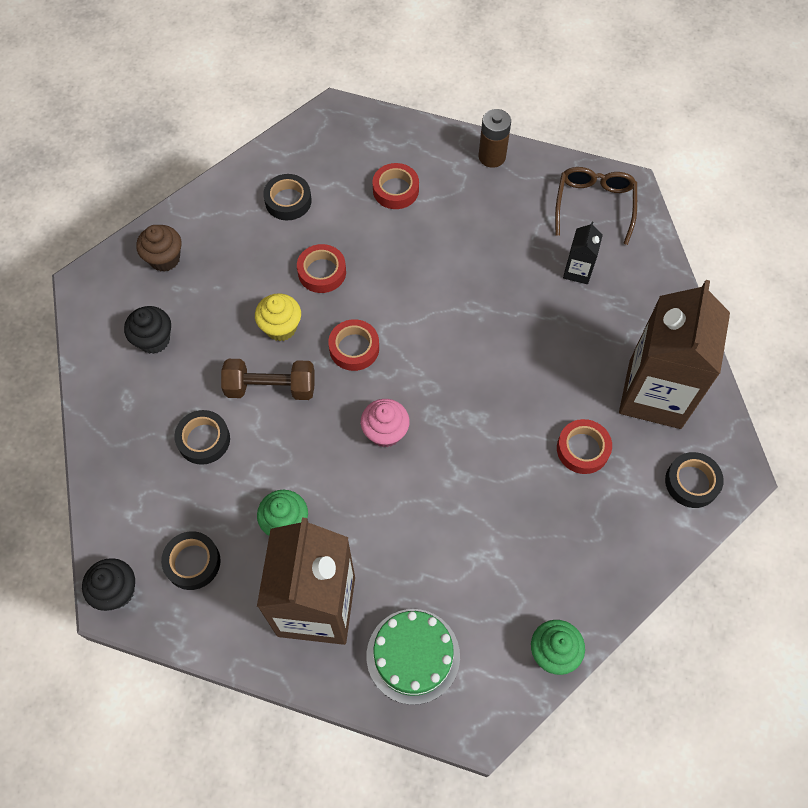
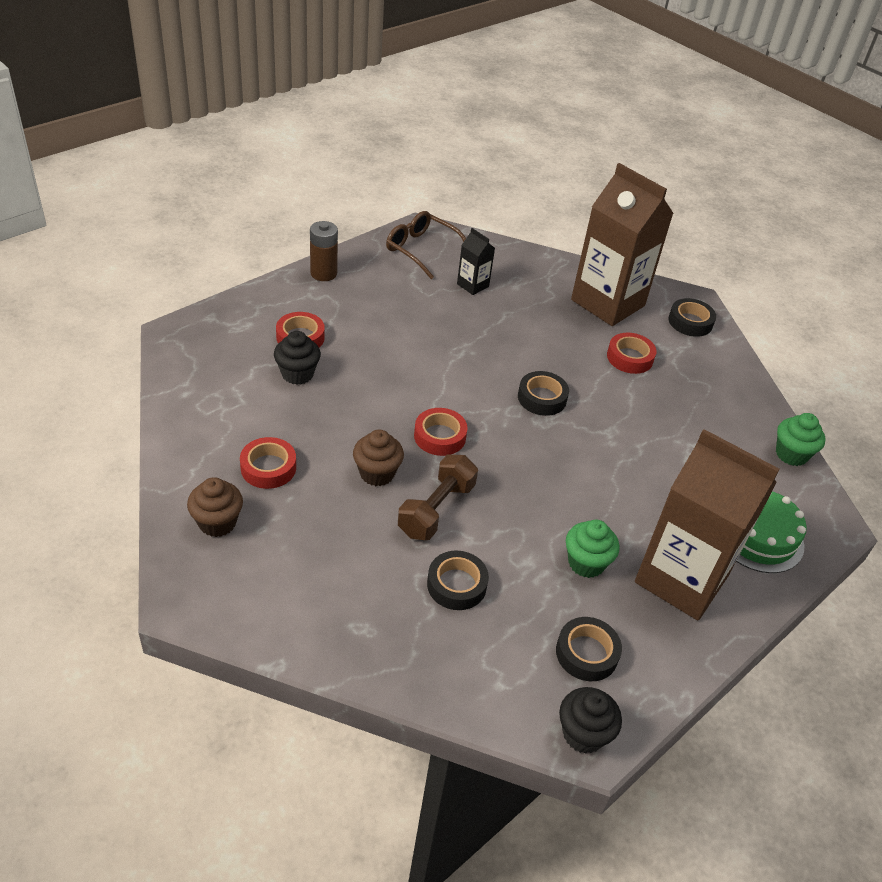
camera: 65 degrees left, 20 degrees down
(154, 340) = (308, 574): black cupcake -> black cupcake (297, 374)
(281, 327) = (377, 473): yellow cupcake -> brown cupcake
(288, 201) = (241, 405): black tape -> black tape (542, 398)
(322, 272) = (342, 420): red tape -> red tape (268, 468)
(385, 432) = (539, 456): pink cupcake -> none

